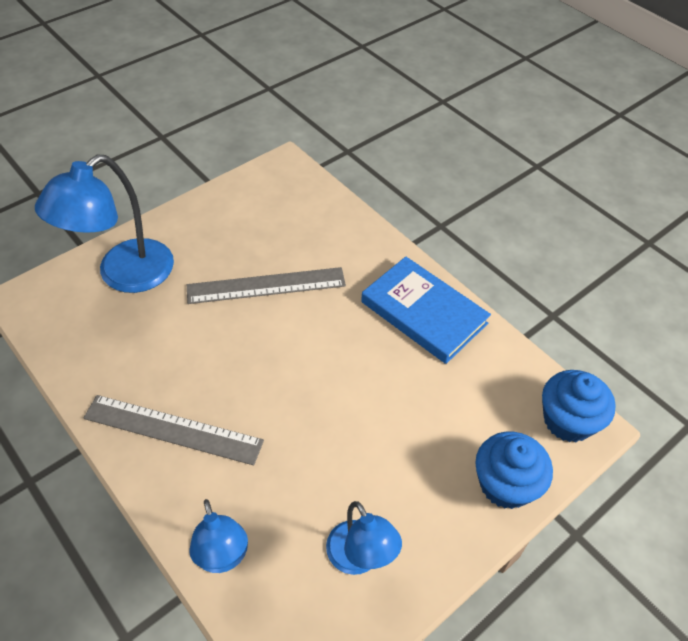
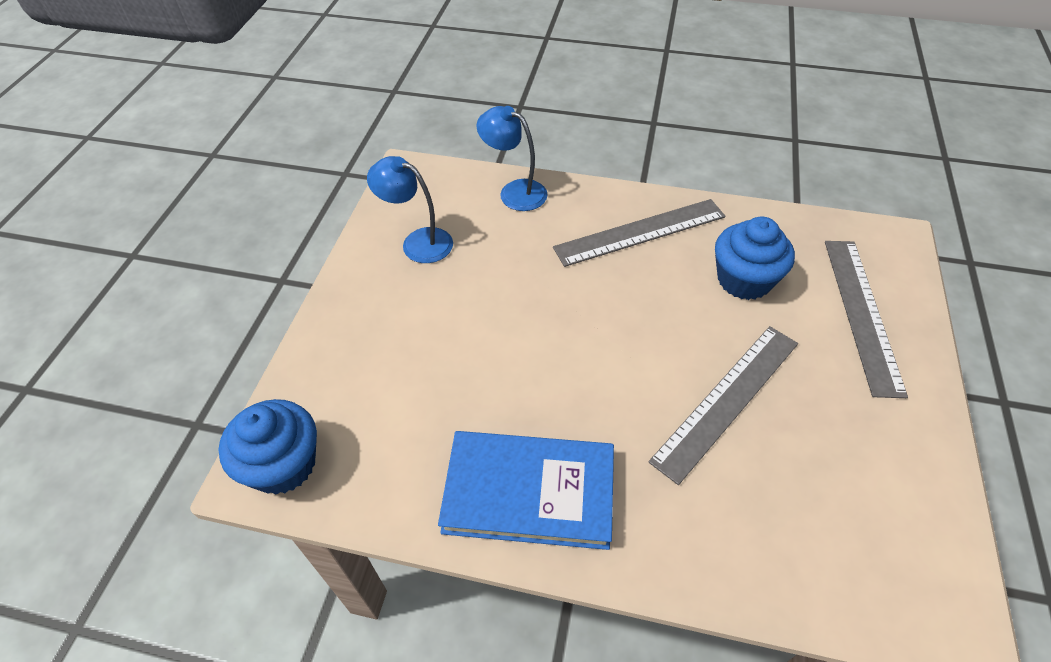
camera: 145 degrees right, 0 degrees up
(124, 275) = (861, 313): blue lamp -> grey ruler
(505, 484) = (325, 359): blue cupcake -> blue cupcake (744, 280)

